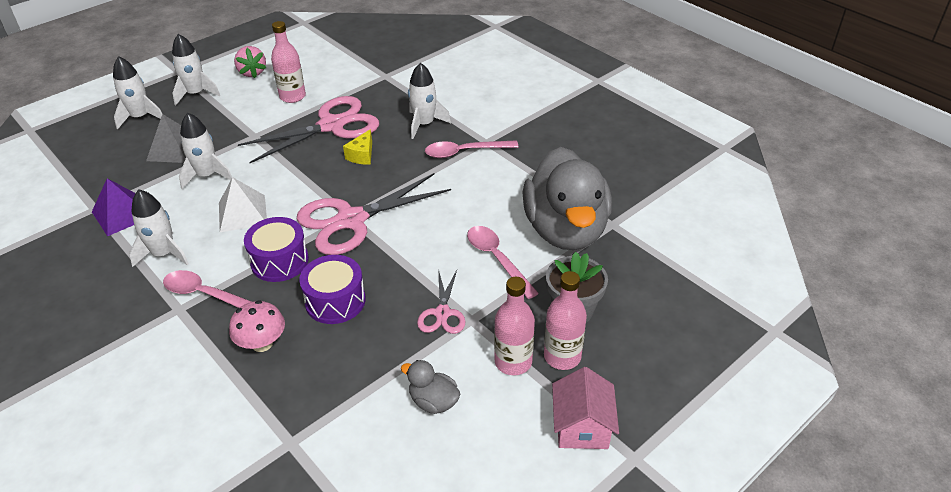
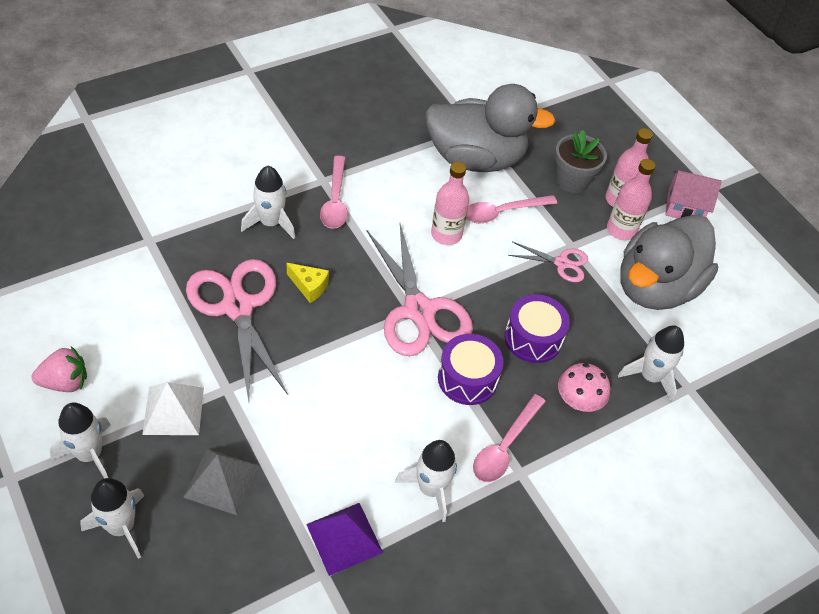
camera: 85 degrees left, 10 degrees up
(207, 175) = (294, 443): white rocket -> white rocket (650, 376)
(242, 213) = (379, 408): white pyramid -> white pyramid (173, 410)
(292, 96) = (152, 340): pink bottle -> pink bottle (446, 234)
(433, 401) = (655, 287): grey duck -> grey duck, size x2.48

